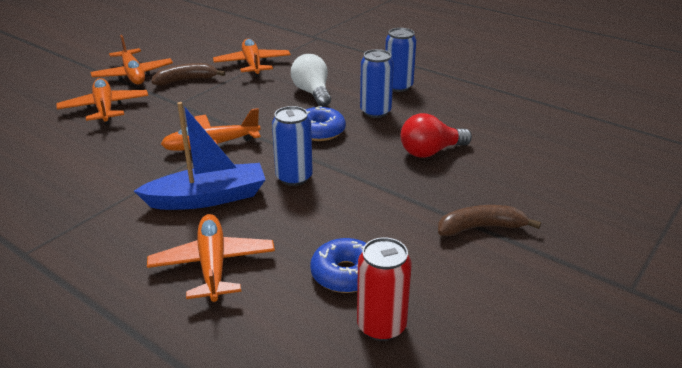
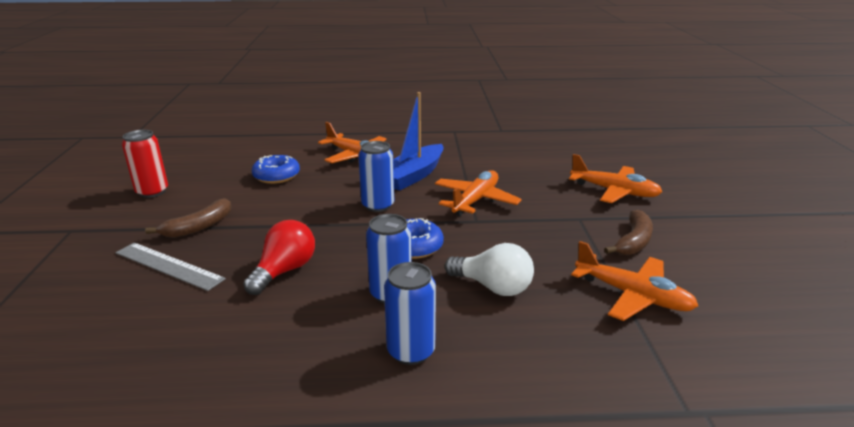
camera: 140 degrees right, 5 degrees down
(133, 75) = (686, 225): orange plane -> none
(381, 326) = (237, 167): red can -> red can (152, 192)
(522, 193) = (168, 266): none -> grey ruler

